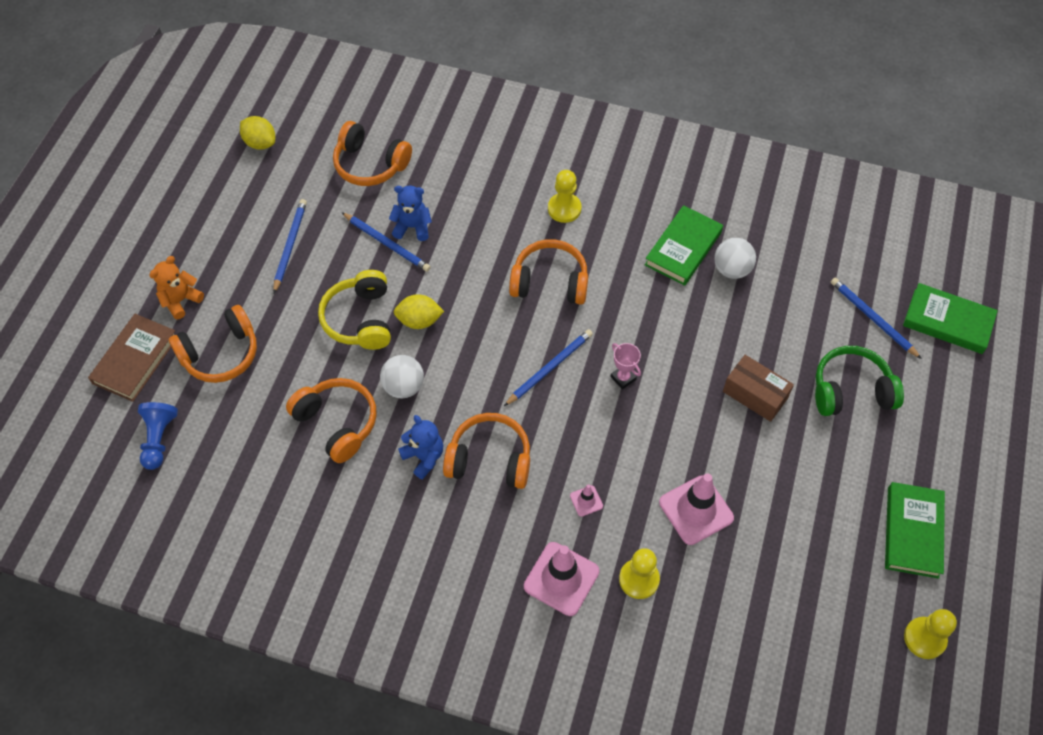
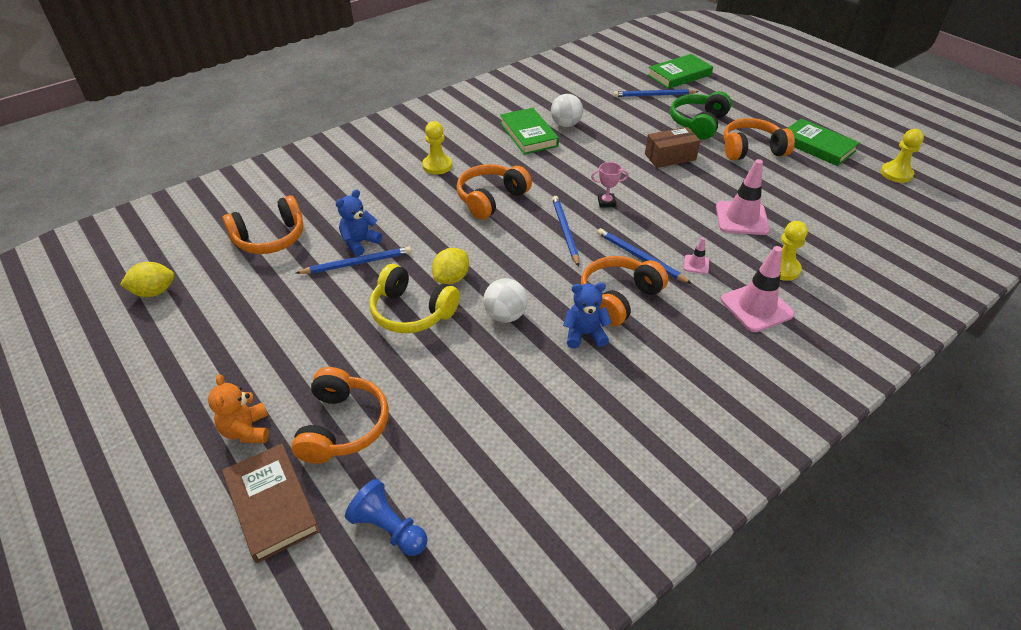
camera: 55 degrees left, 15 degrees down
(290, 245) = (285, 322): blue pencil -> blue pencil (640, 257)
(337, 423) = (501, 375): orange headphones -> orange headphones (751, 150)

